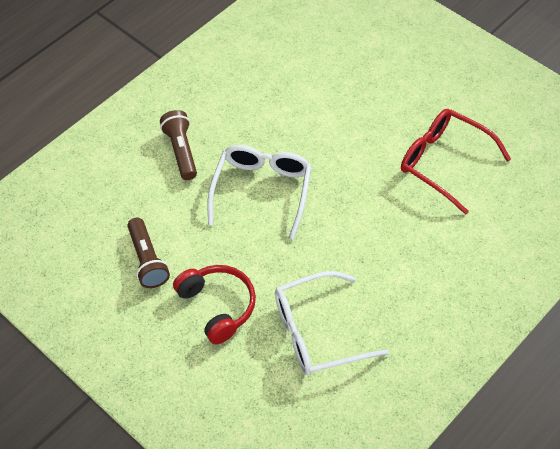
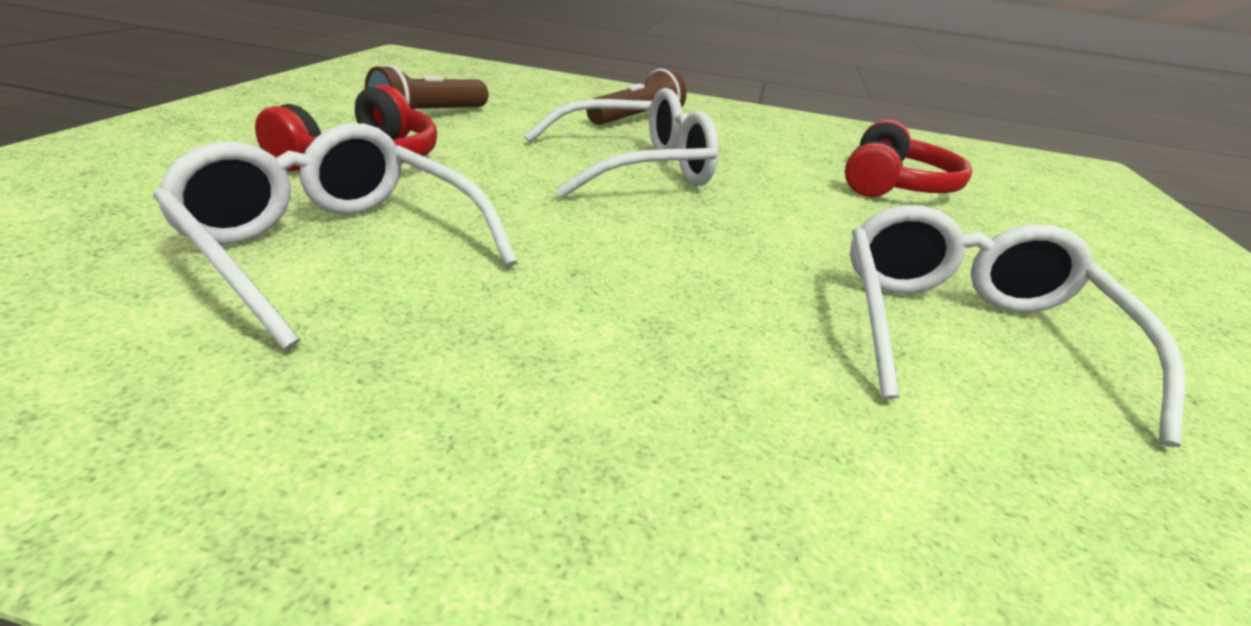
camera: 55 degrees right, 25 degrees down
(320, 84) = (895, 185): none -> red headphones
(444, 162) = (969, 334): red glasses -> white glasses

